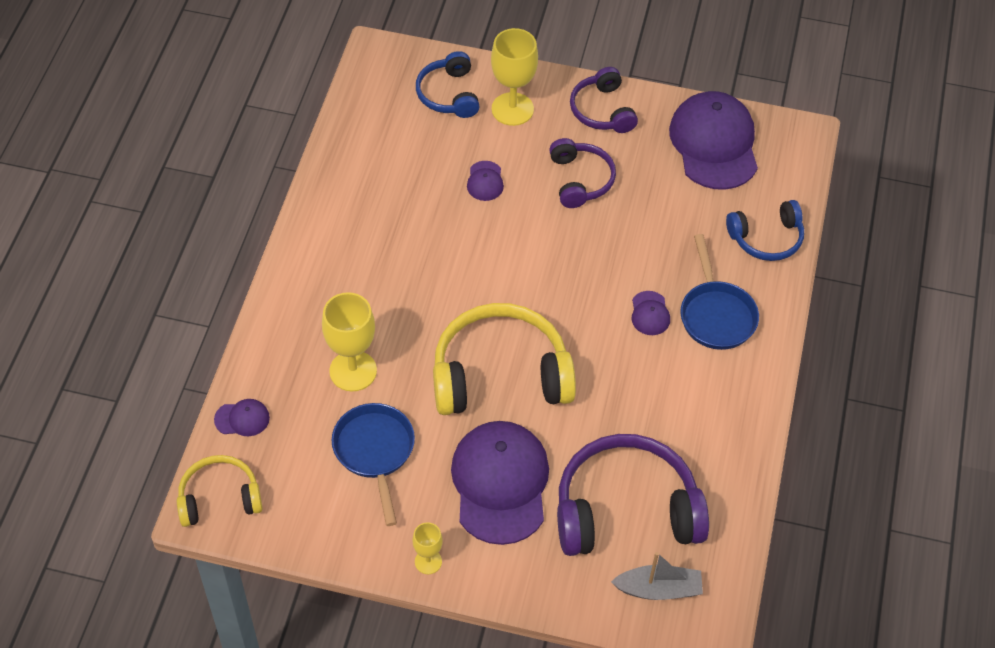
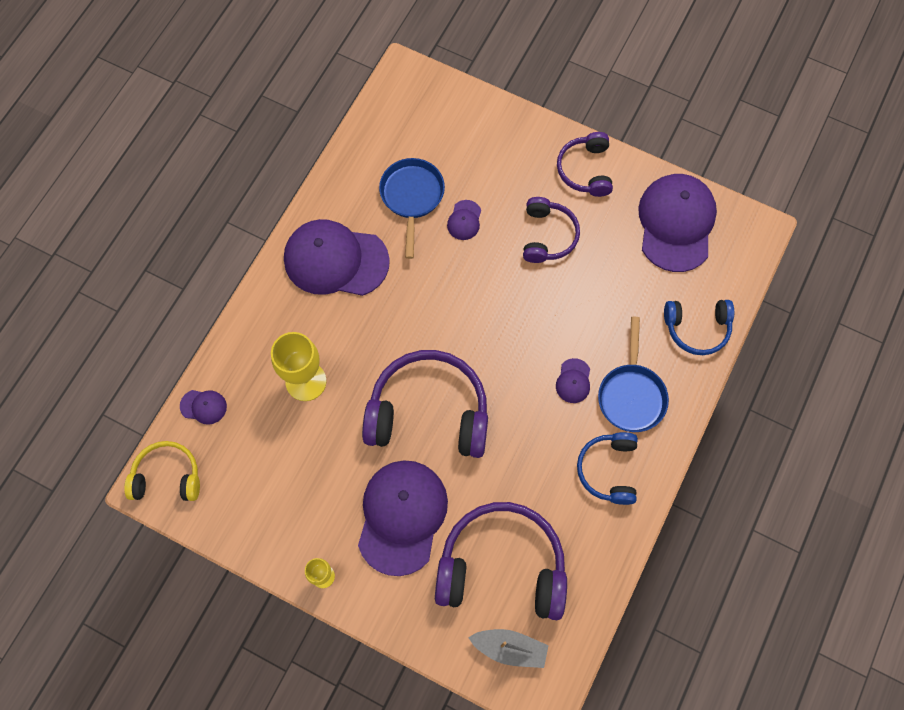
camera: 15 degrees right, 15 degrees up
(353, 245) = (335, 260): none -> purple cap
(375, 452) = (305, 462): blue pan -> blue pan (412, 197)
(449, 94) = (455, 127): blue headphones -> blue headphones (608, 470)
(500, 375) = (428, 412): yellow headphones -> purple headphones
(512, 109) = (506, 153): yellow goblet -> none

